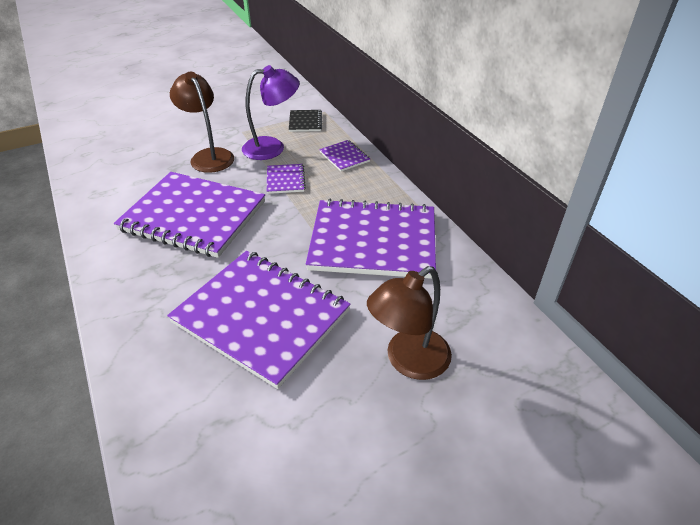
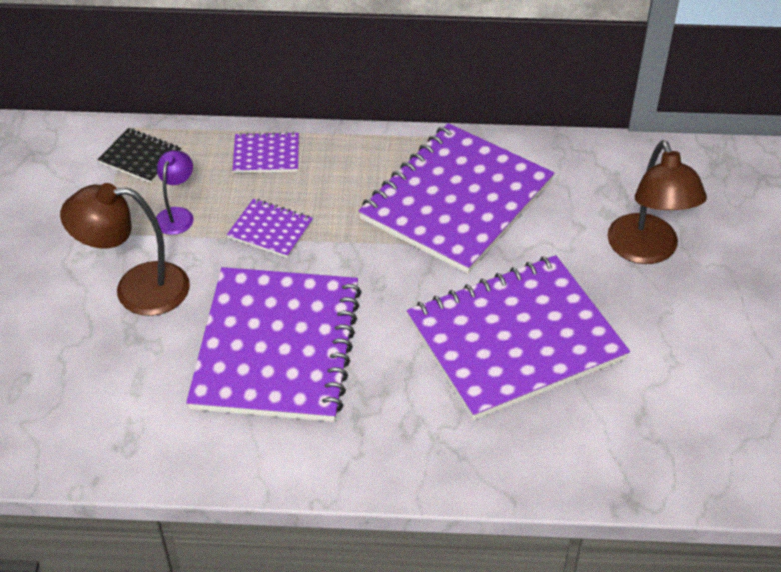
camera: 60 degrees left, 5 degrees up
(193, 216) = (276, 347): purple notebook -> purple notebook turned 45 degrees counterclockwise
(272, 147) = (177, 215): purple lamp -> purple lamp, size x0.56

